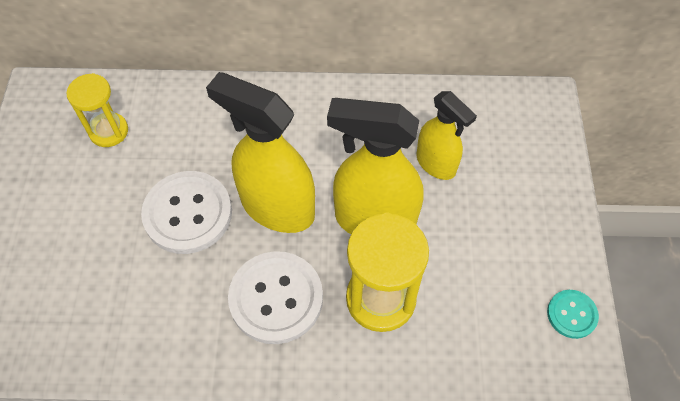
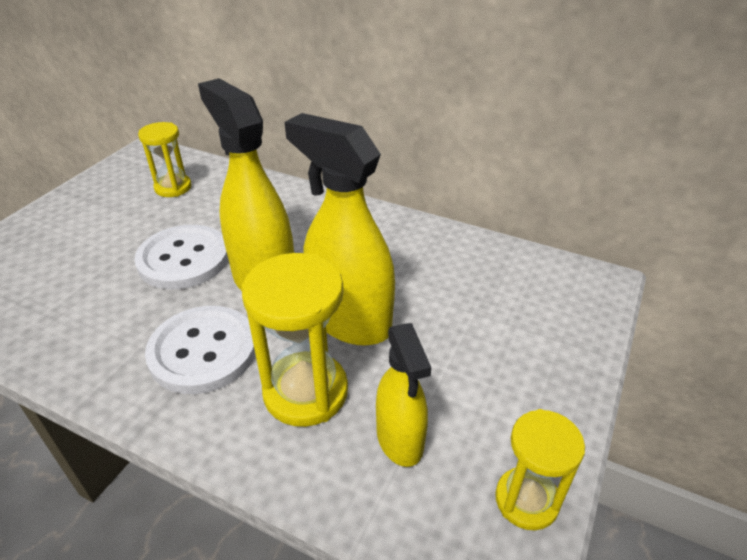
camera: 25 degrees right, 20 degrees down
(436, 164) = (445, 296): yellow spray bottle -> yellow spray bottle (400, 439)
(572, 314) = (526, 500): turquoise button -> yellow hourglass

